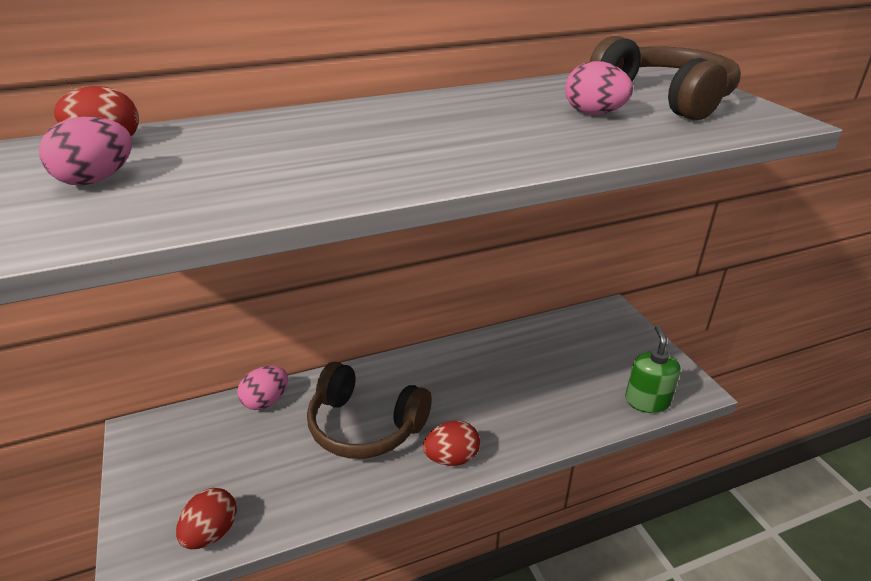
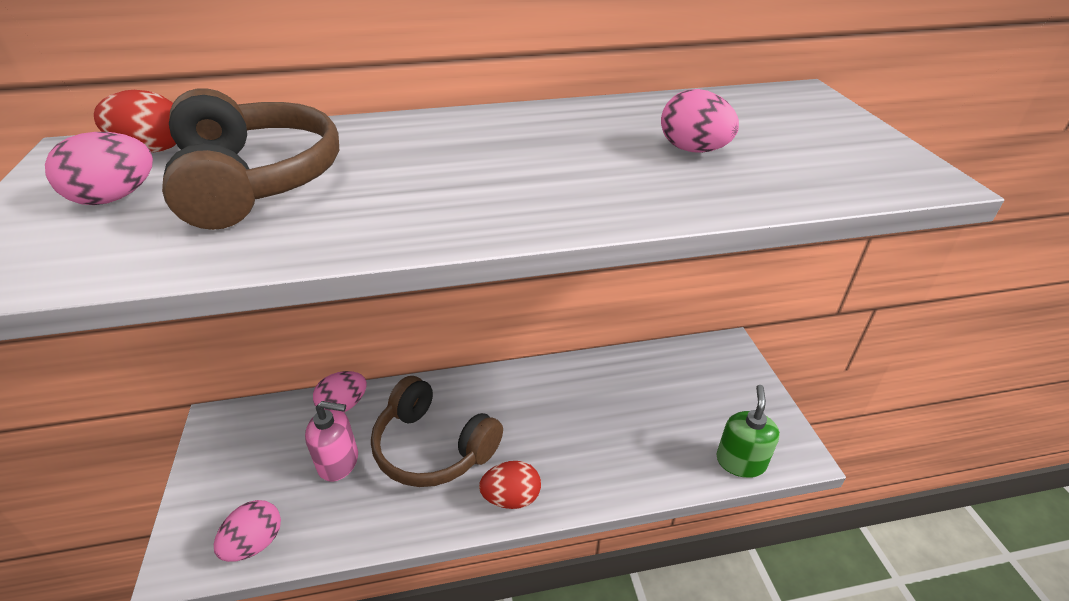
camera: 10 degrees right, 5 degrees up
(211, 533) = (255, 543): red egg -> pink egg
(275, 451) = (339, 462): none -> pink soap dispenser
(664, 98) = (789, 134): brown headphones -> brown headphones (256, 180)

